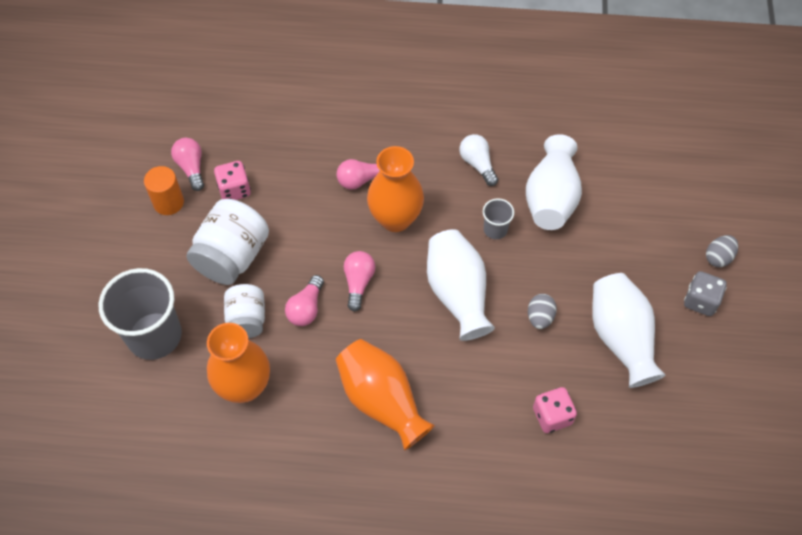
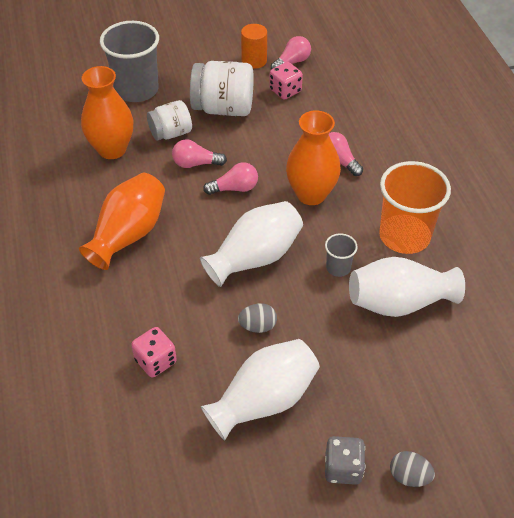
camera: 70 degrees right, 10 degrees down
(477, 164) = (404, 236): white light bulb -> orange cup

